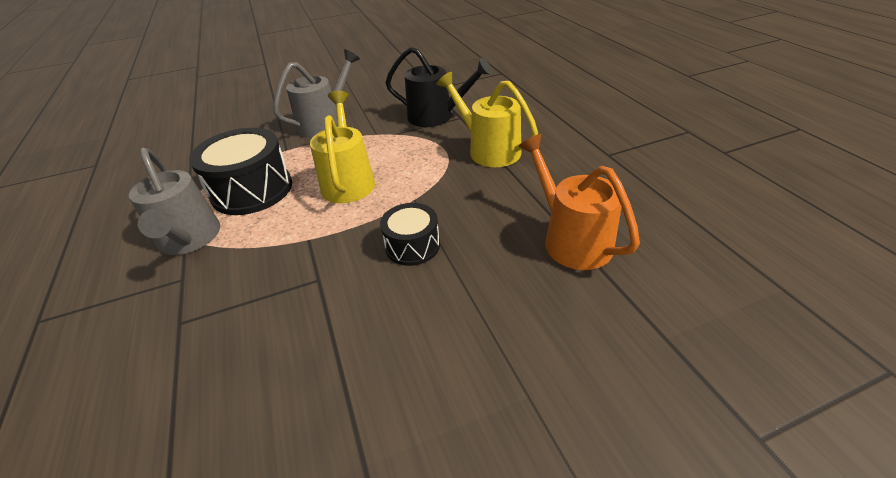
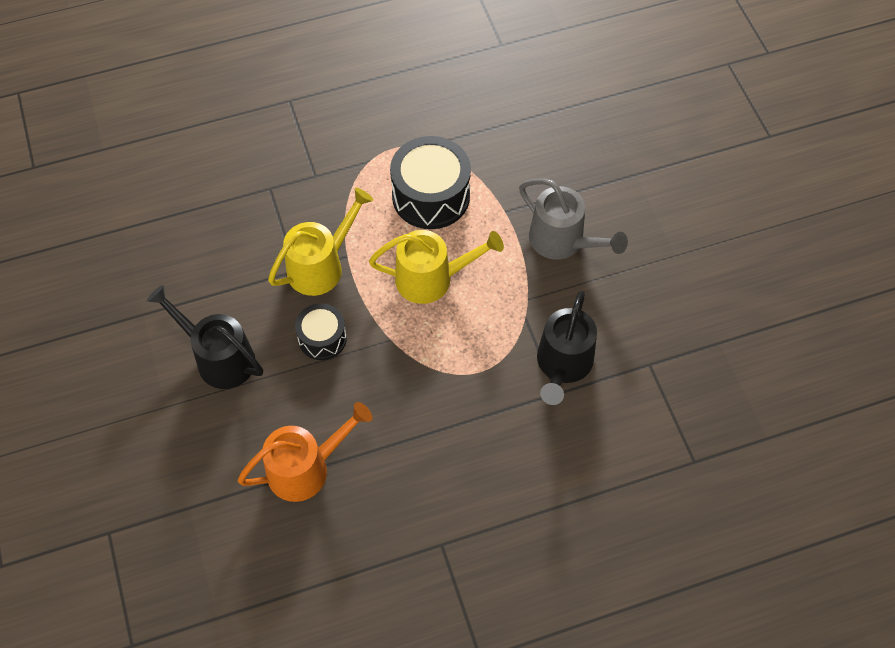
camera: 90 degrees right, 20 degrees up
(190, 240) = (362, 166): grey watering can -> none
(442, 340) = (218, 357): none -> black watering can
(488, 150) = (471, 417): yellow watering can -> yellow watering can (321, 265)

